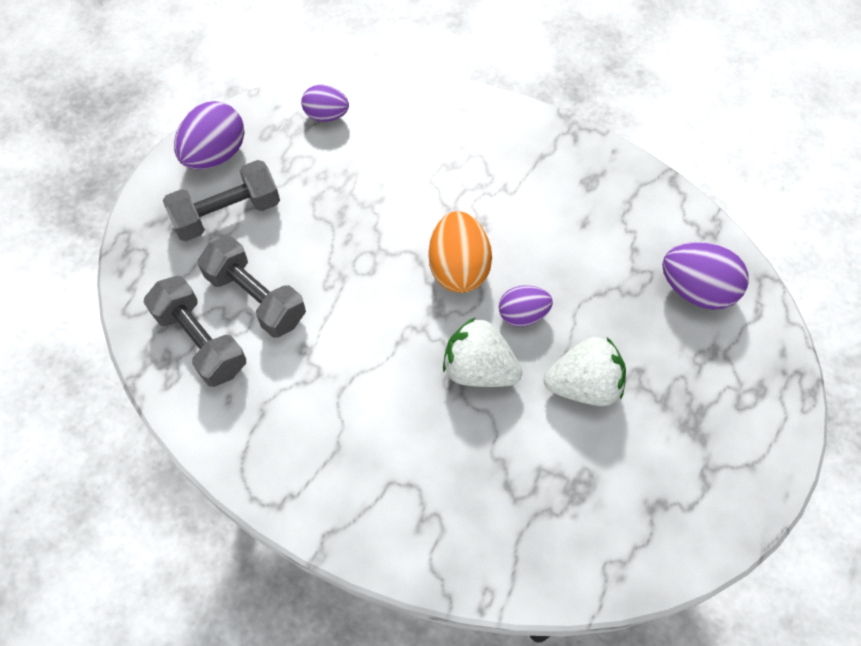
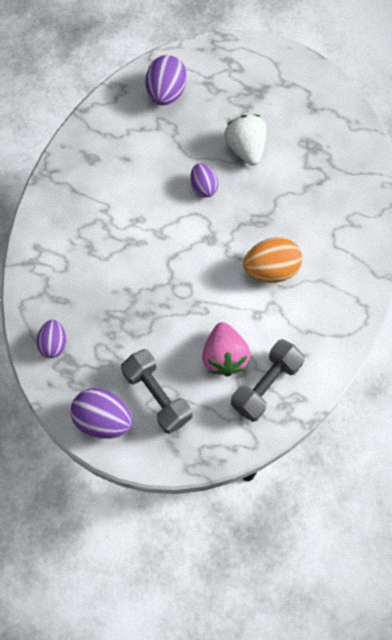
camera: 100 degrees left, 5 degrees up
(256, 297) = (224, 356): grey dumbbell -> pink strawberry
(458, 268) = (175, 230): orange egg -> orange egg (271, 269)
(479, 369) = (247, 207): white strawberry -> none

